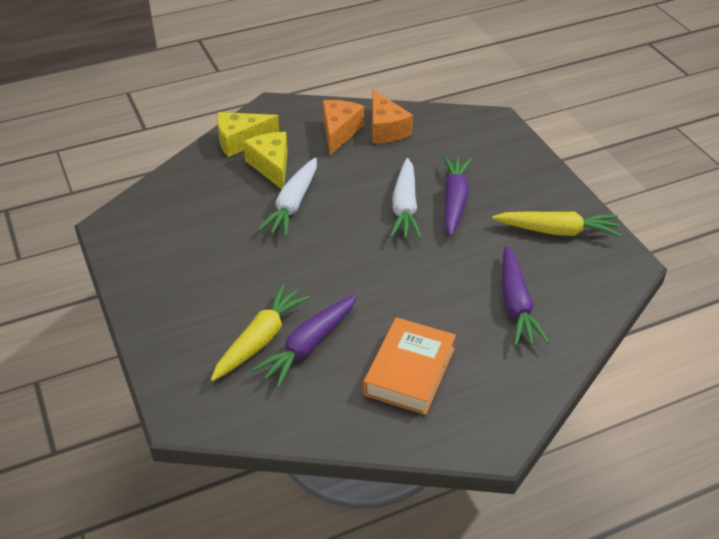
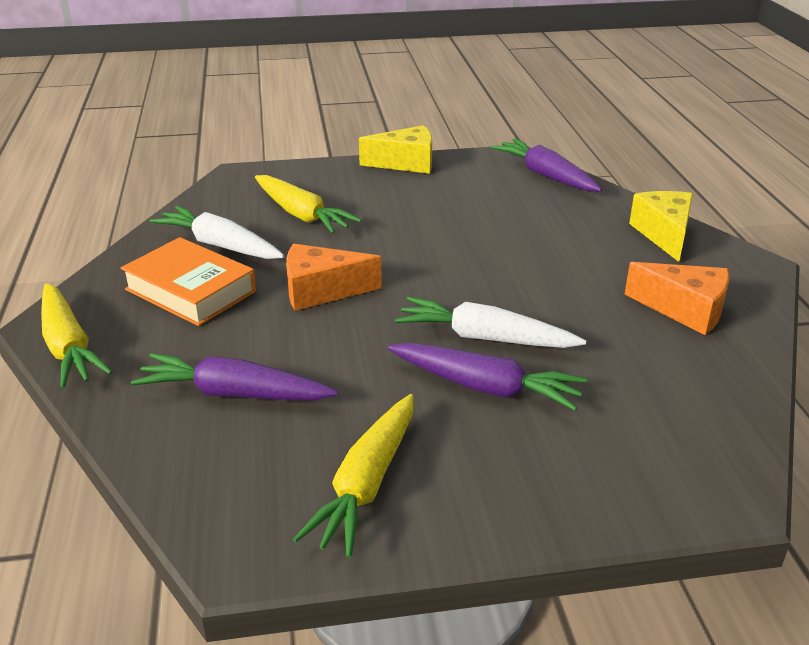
camera: 105 degrees right, 10 degrees down
(271, 166) = (604, 249): yellow cheese -> yellow cheese (406, 163)
(292, 205) = (518, 255): white carrot -> white carrot (220, 245)
(309, 346) = (274, 238): purple carrot -> purple carrot (546, 175)
(386, 129) = (693, 354): orange cheese -> orange cheese (321, 291)
(513, 415) = (68, 346): none -> yellow carrot

